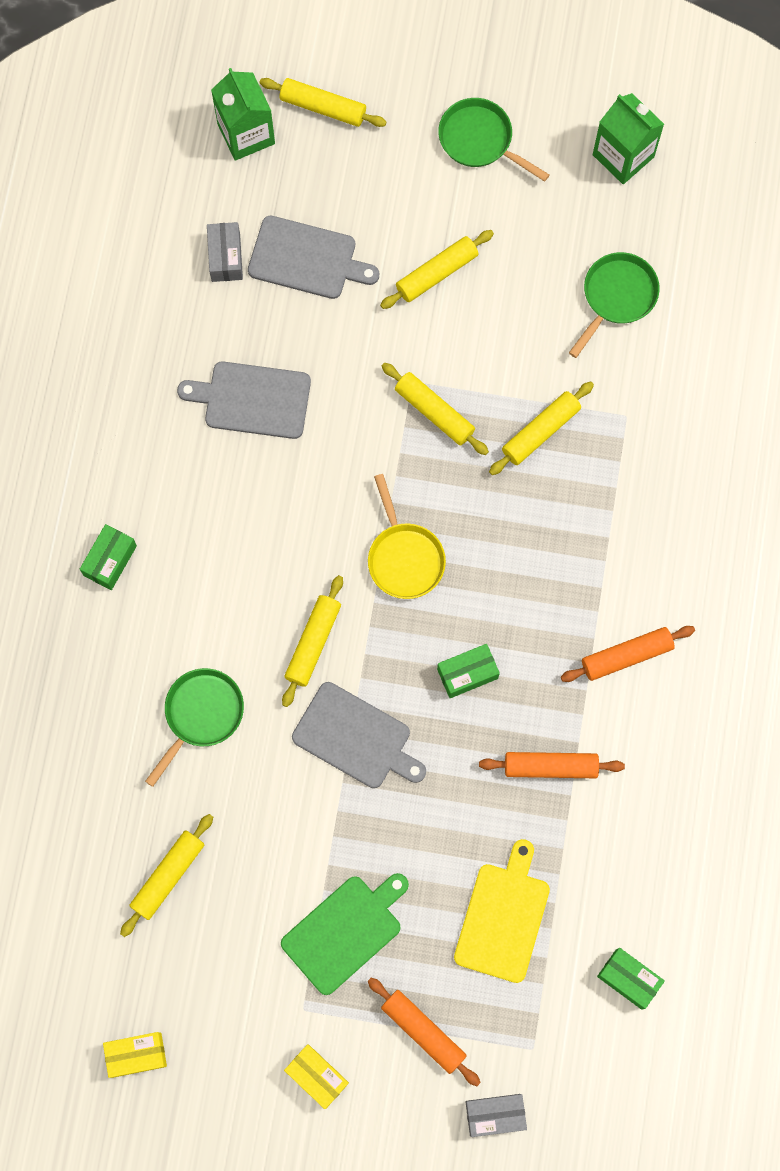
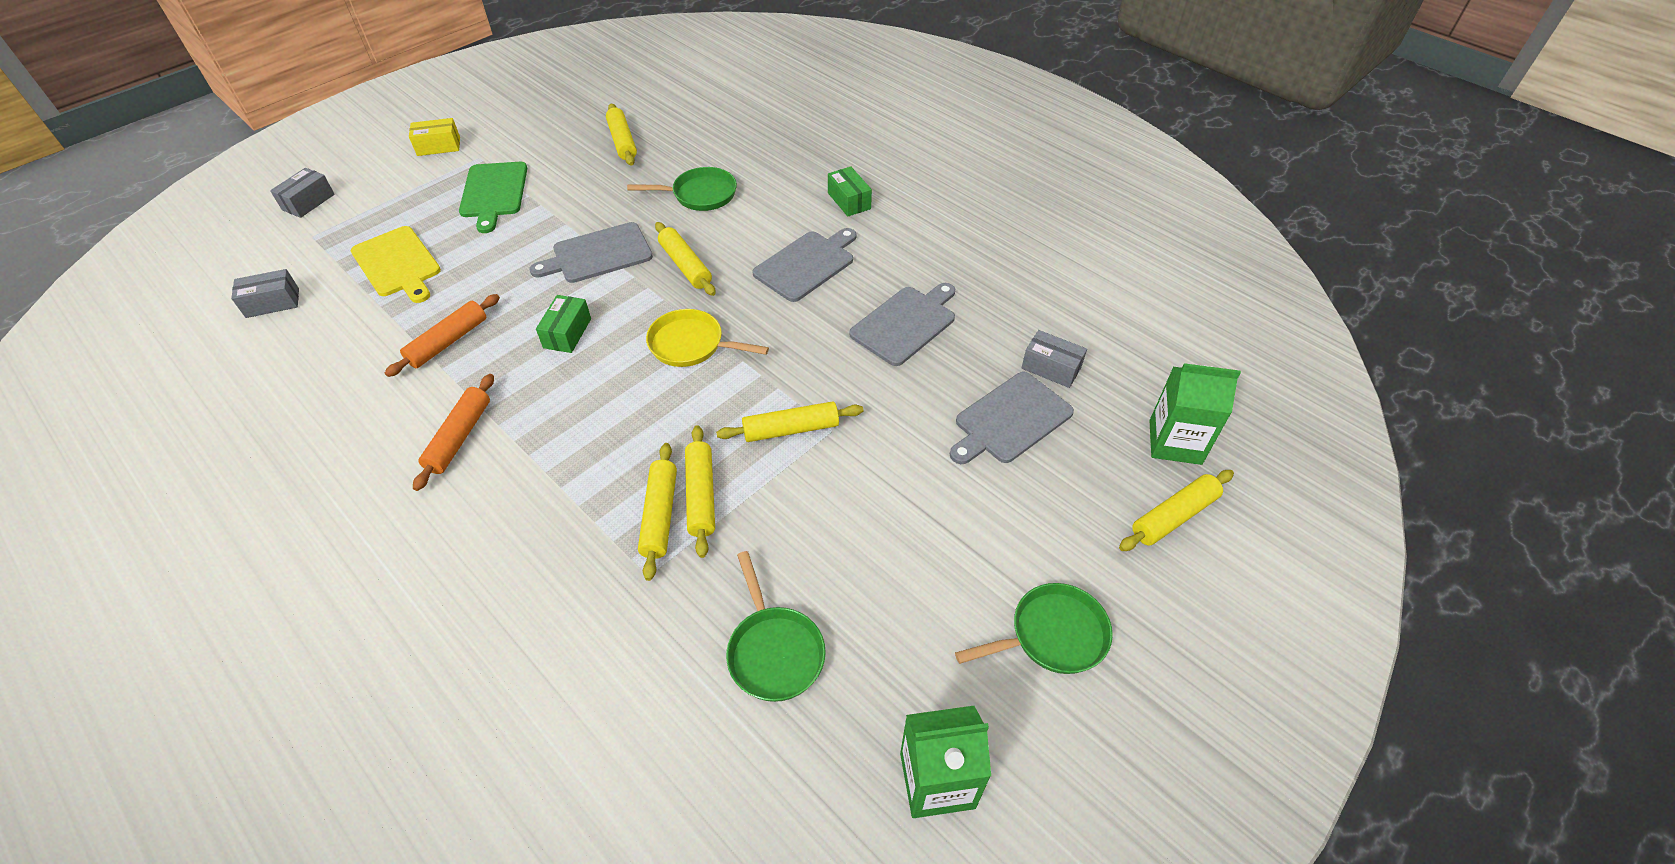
camera: 125 degrees right, 25 degrees down
(136, 1055) = (547, 93): yellow box -> none
(201, 715) = (700, 195): green pan -> green pan turned 75 degrees counterclockwise
(234, 534) = (806, 264): none -> grey cutting board
(423, 1032) = (394, 196): orange rolling pin -> none
(436, 273) = (923, 507): yellow rolling pin -> yellow rolling pin (660, 515)
(628, 979) = (272, 303): green box -> grey box

